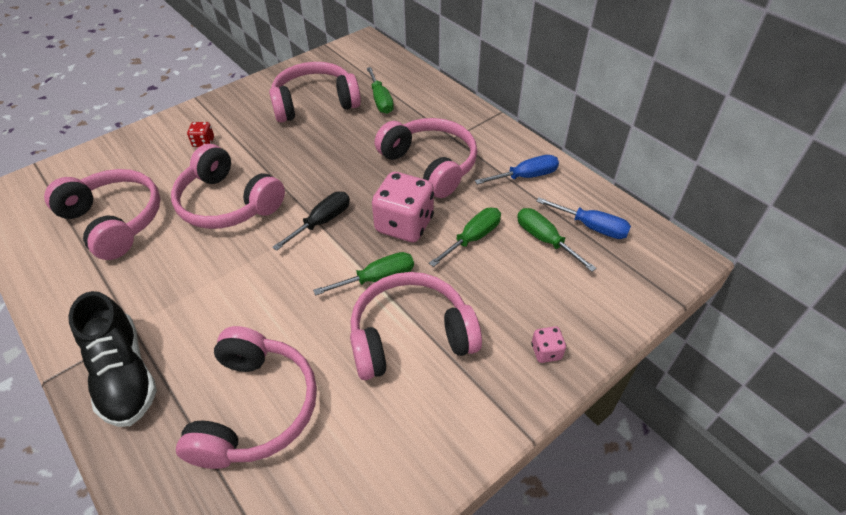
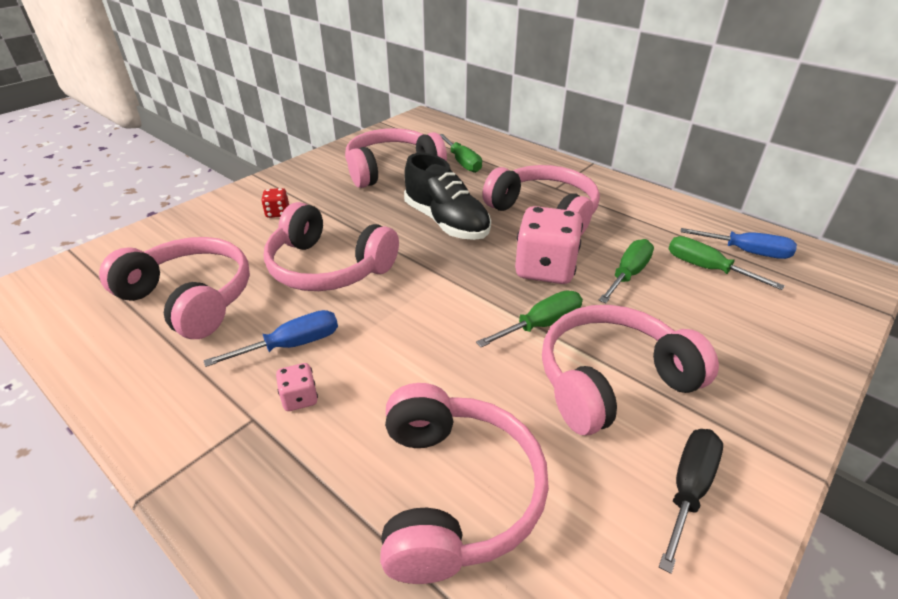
camera: 10 degrees left, 10 degrees down
(124, 374) = (254, 475): black shoe -> black shoe (446, 222)
(322, 222) = (449, 275): black screwdriver -> black screwdriver (689, 489)
(526, 176) = (651, 214): blue screwdriver -> blue screwdriver (292, 345)
(546, 352) = (778, 378): pink dice -> pink dice (300, 398)

